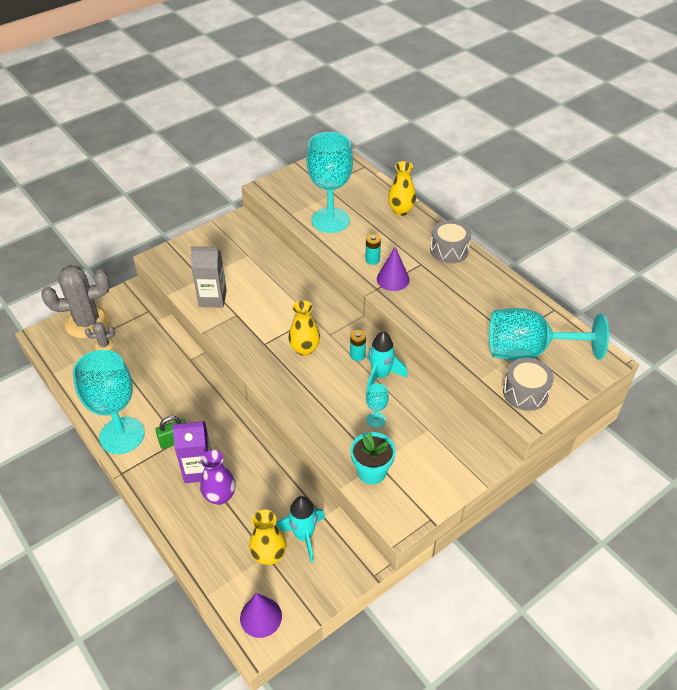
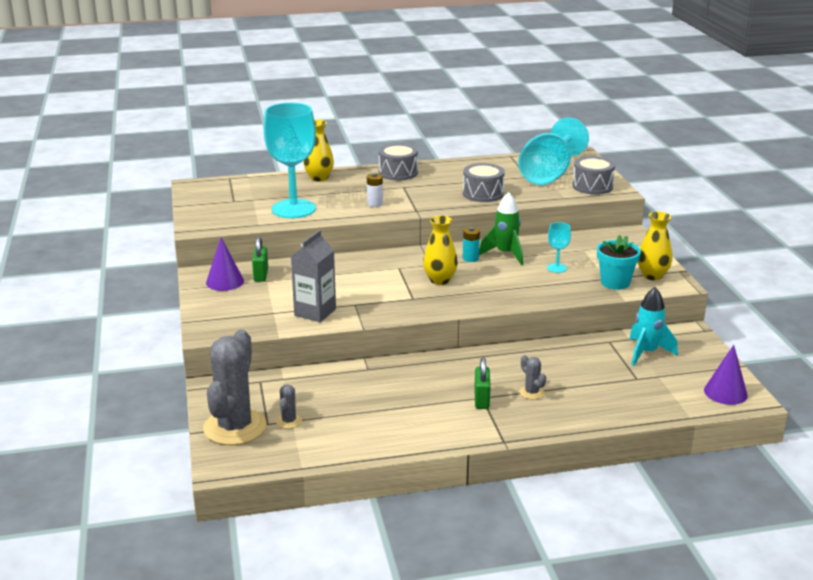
camera: 65 degrees left, 20 degrees down
(122, 435) = (448, 432): turquoise goblet -> none
(198, 470) = (531, 392): purple carton -> grey cactus
(220, 496) = (574, 387): purple vase -> none
(254, 249) = (261, 275): none -> green padlock
(269, 555) = (659, 374): yellow vase -> yellow vase (652, 276)
(372, 260) = (375, 204): turquoise battery -> white battery
(381, 376) = (505, 254): turquoise rocket -> green rocket
(393, 279) = (411, 201): purple cone -> purple cone (225, 282)
(444, 318) = (483, 194): none -> grey drum

